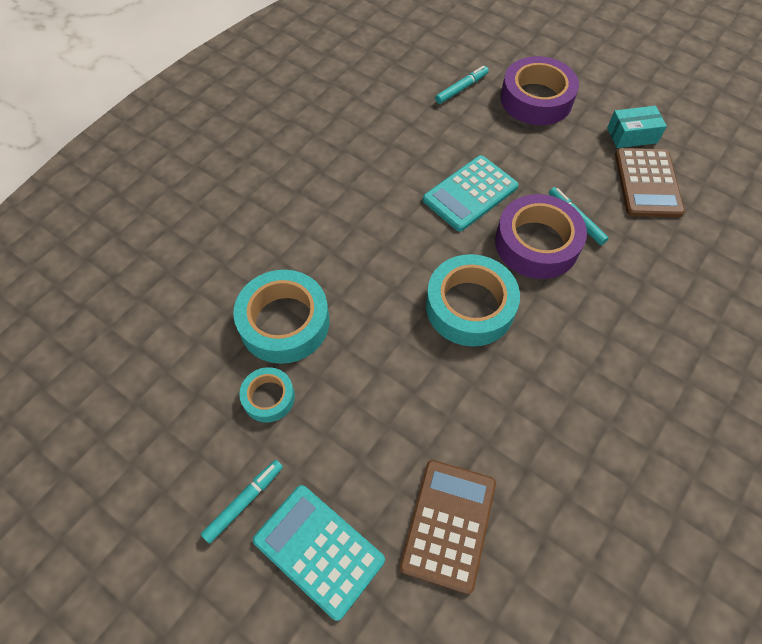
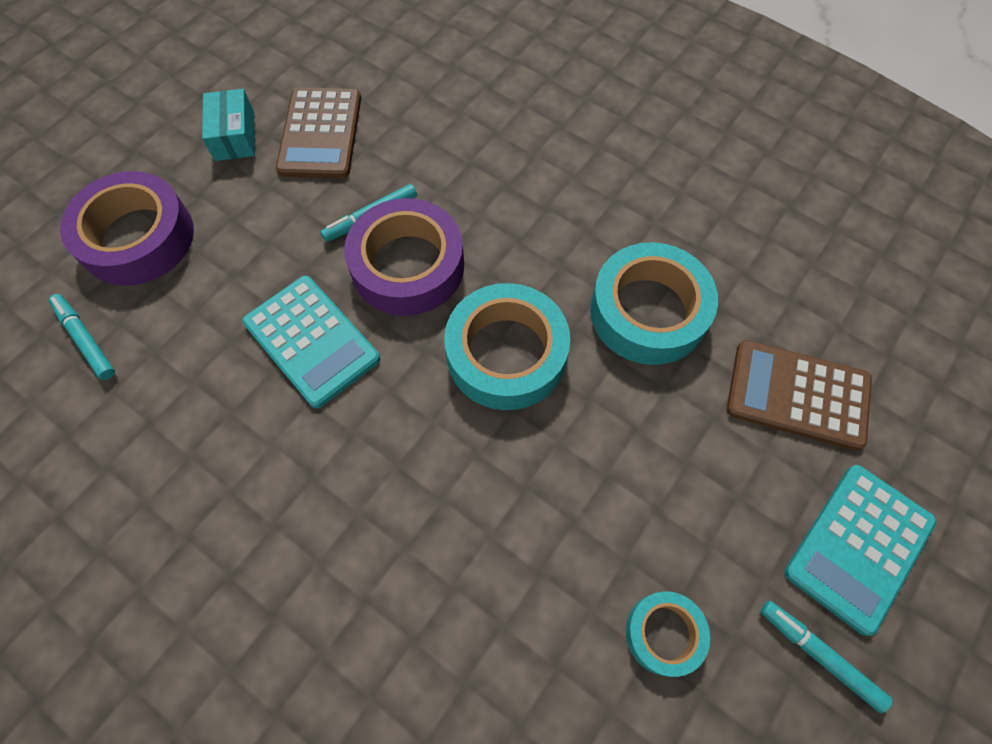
camera: 90 degrees left, 5 degrees up
(284, 322) = (537, 619): turquoise tape -> turquoise tape (648, 312)
(647, 183) = (320, 134): brown calculator -> brown calculator turned 90 degrees clockwise

